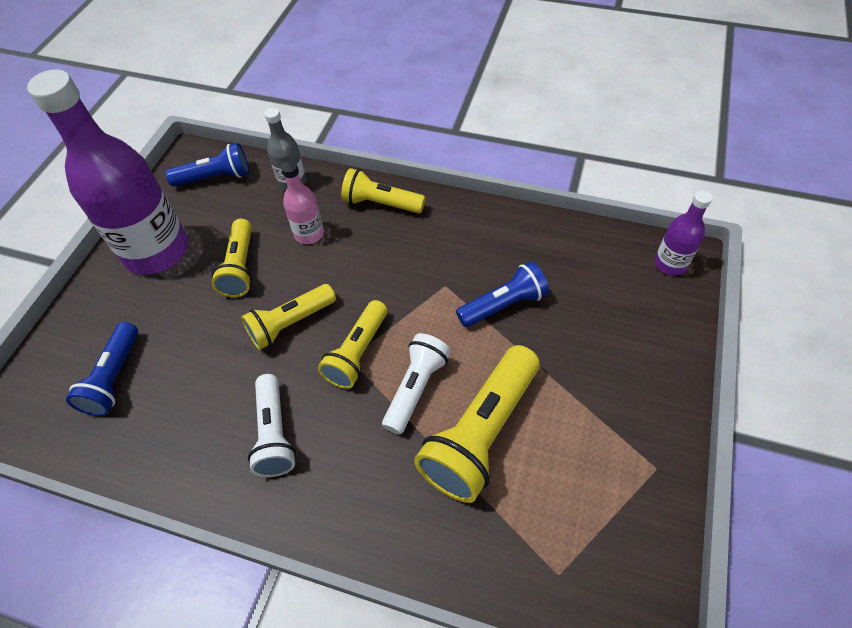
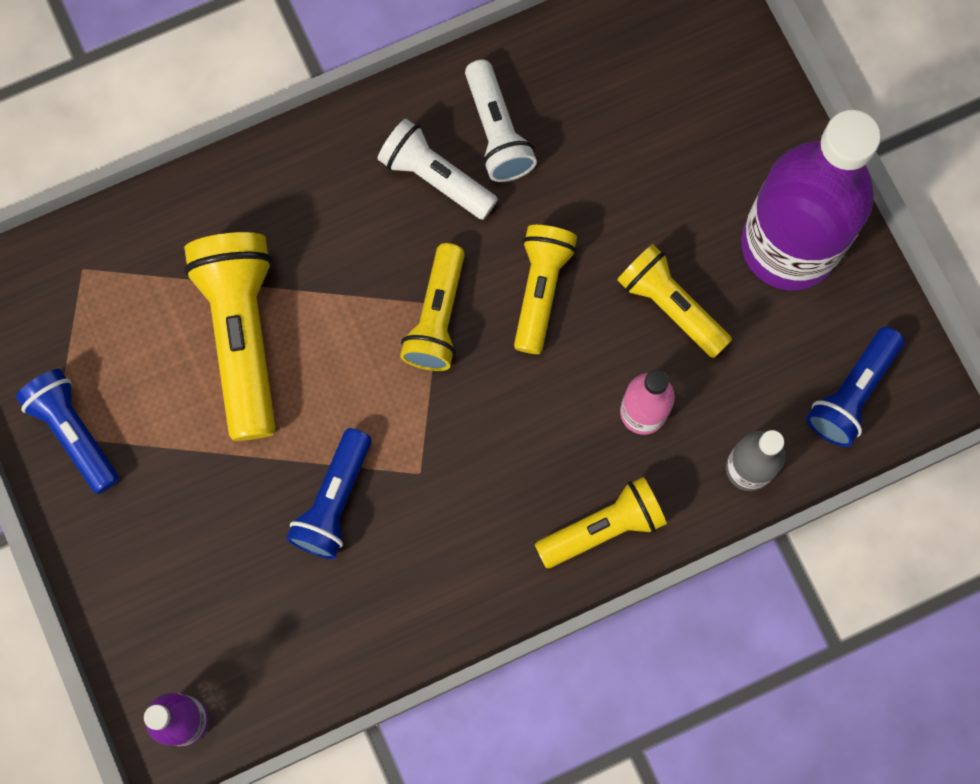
camera: 135 degrees right, 20 degrees up
(114, 378) = (649, 96): blue flashlight -> blue flashlight (74, 433)
(357, 353) = (437, 317): yellow flashlight -> yellow flashlight turned 150 degrees counterclockwise
(416, 388) = (344, 329): white flashlight -> white flashlight (497, 132)

